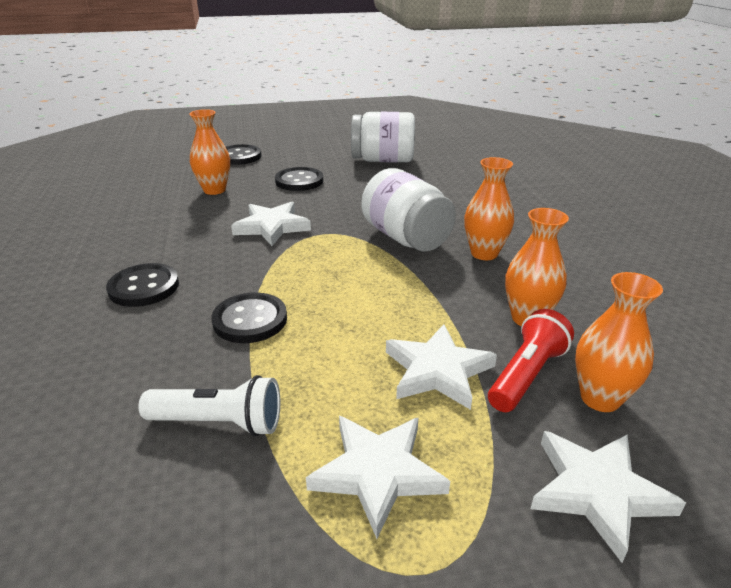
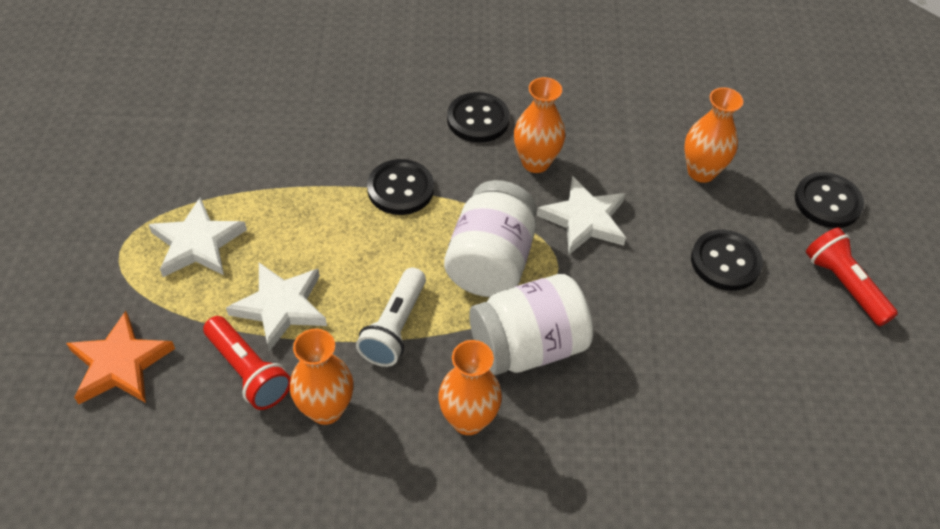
camera: 100 degrees right, 20 degrees up
(219, 422) = (281, 165): white flashlight -> white flashlight (394, 327)
(306, 153) = (844, 285): none -> red flashlight
(383, 160) = (809, 385): white jar -> white jar (490, 262)
(597, 492) = (120, 364): white star -> orange star
(600, 398) = (197, 415): orange vase -> orange vase (535, 162)

